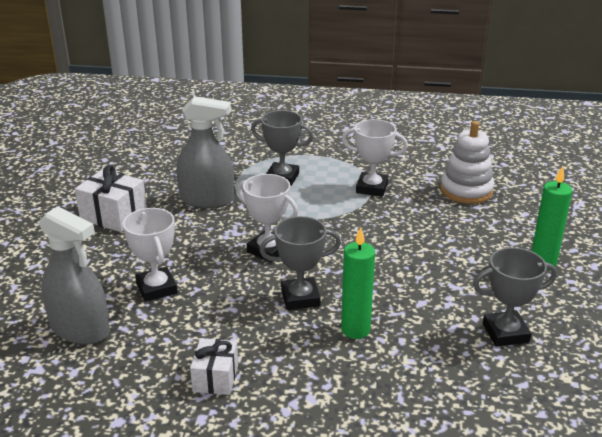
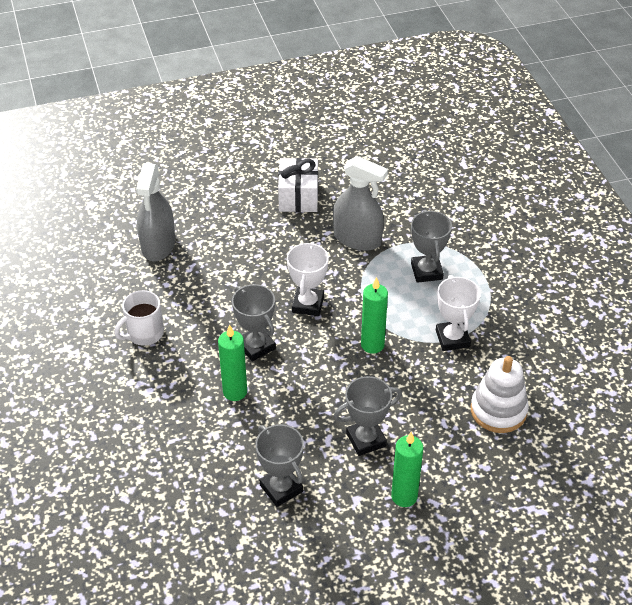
camera: 65 degrees right, 15 degrees up
(156, 288) = (222, 262): white trophy -> none
(207, 199) = (357, 239): grey spray bottle -> grey spray bottle turned 45 degrees counterclockwise
(215, 378) = (144, 334): white gift -> white mug
(350, 228) = (372, 345): none -> green candle
(465, 264) = (366, 439): none -> grey trophy

